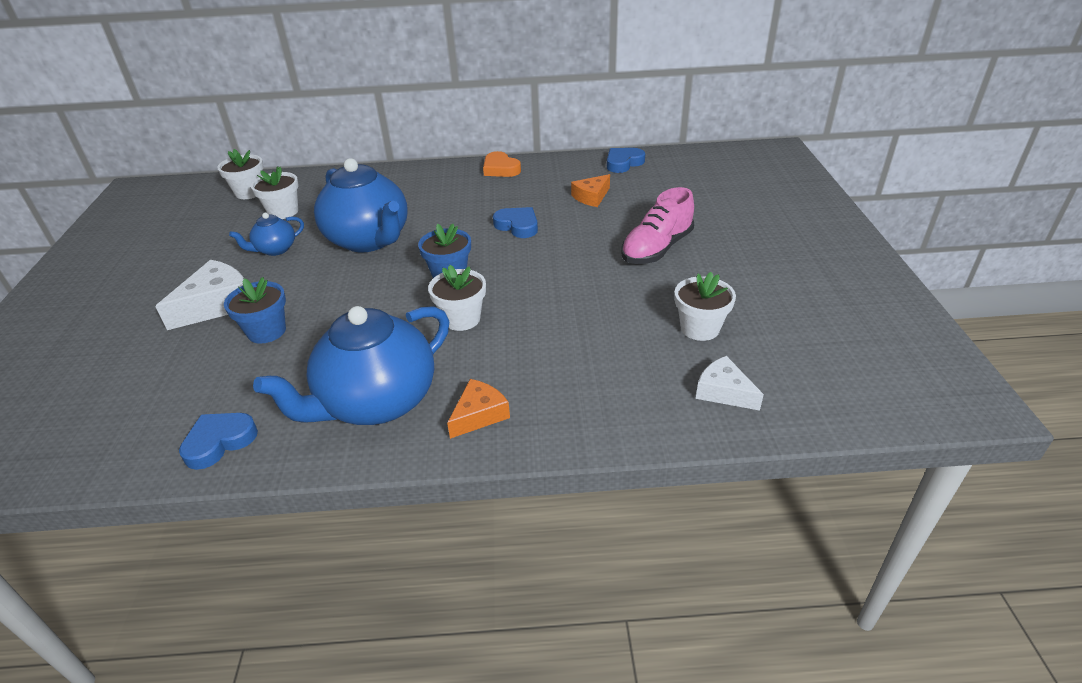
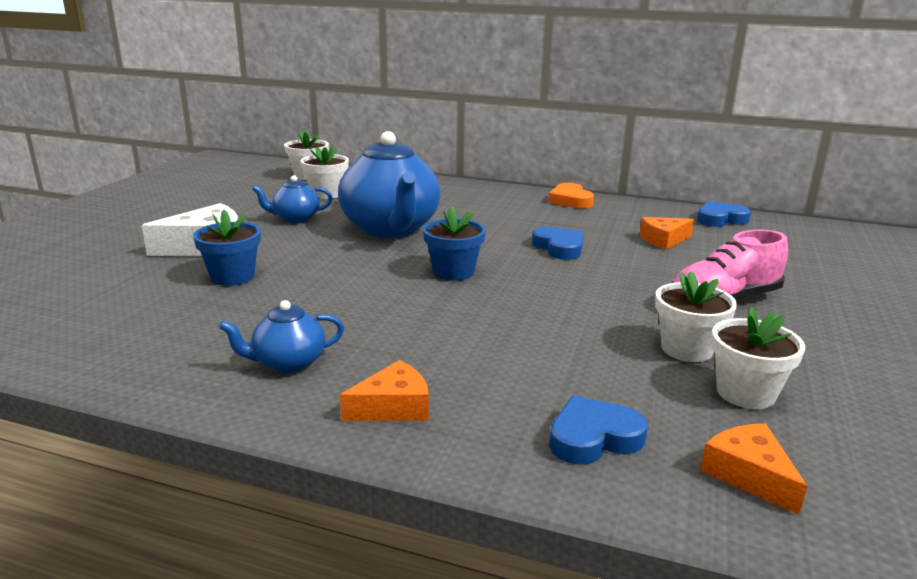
camera: 20 degrees right, 15 degrees down
(219, 442) = (105, 354): blue heart -> blue heart (593, 438)
(376, 402) = (288, 363): blue teapot -> blue teapot, size x0.47
(461, 319) = (439, 312): white flower pot -> white flower pot (686, 349)
(723, 392) = (749, 475): white cheese -> orange cheese

